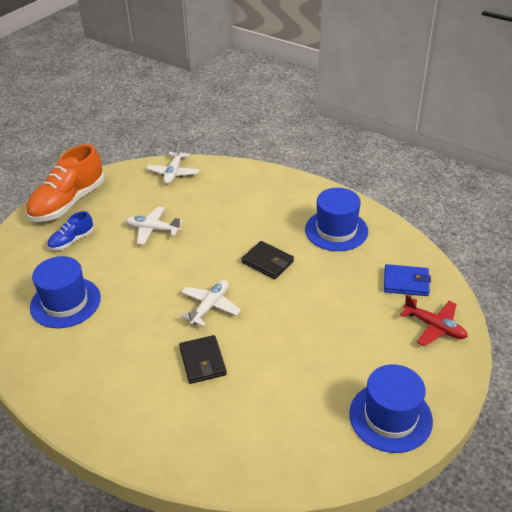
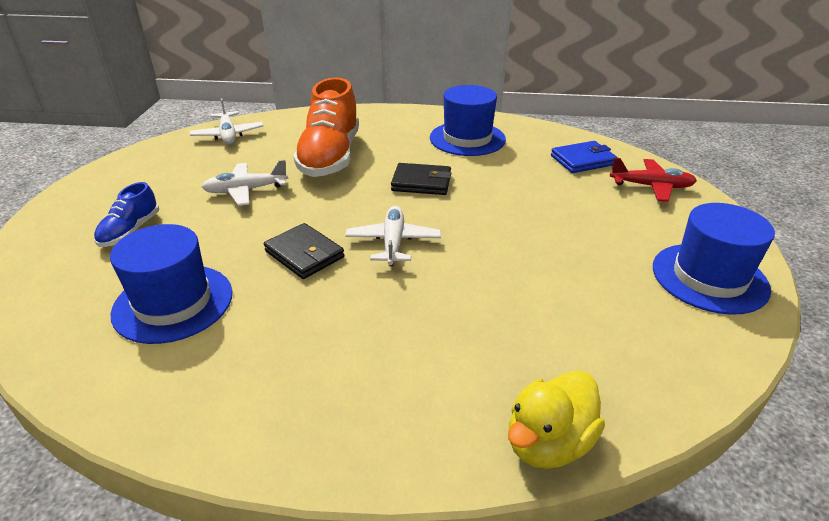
camera: 30 degrees left, 5 degrees down
(68, 202) = (94, 194): orange shoe -> orange shoe (330, 157)
(186, 469) = (548, 443): none -> yellow duck
(202, 361) = (440, 302): black wallet -> black wallet (304, 254)

